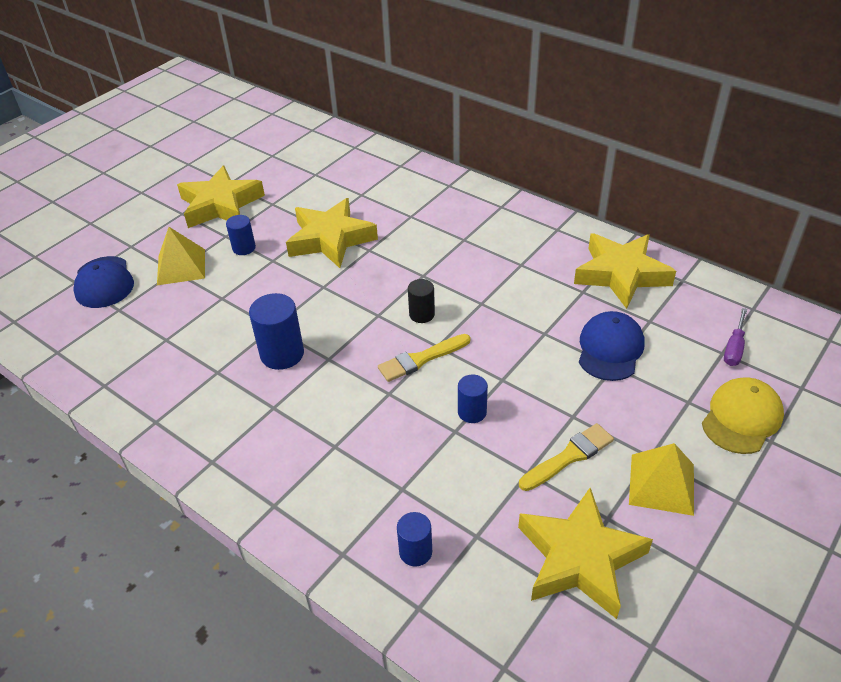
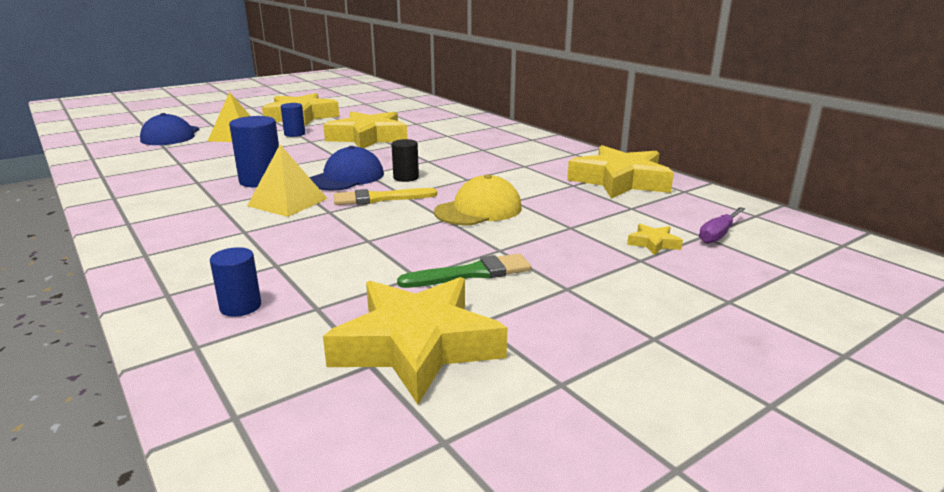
camera: 15 degrees right, 20 degrees down
(472, 412) = (396, 232): blue cylinder -> none
(569, 457) = (471, 273): yellow brush -> green brush
(610, 349) = (575, 217): blue cap -> blue cap (347, 177)
(661, 484) = (565, 309): yellow pyramid -> yellow pyramid (287, 202)
(689, 375) = (653, 243): none -> yellow star
(741, 418) = (699, 279): yellow cap -> yellow cap (478, 210)

